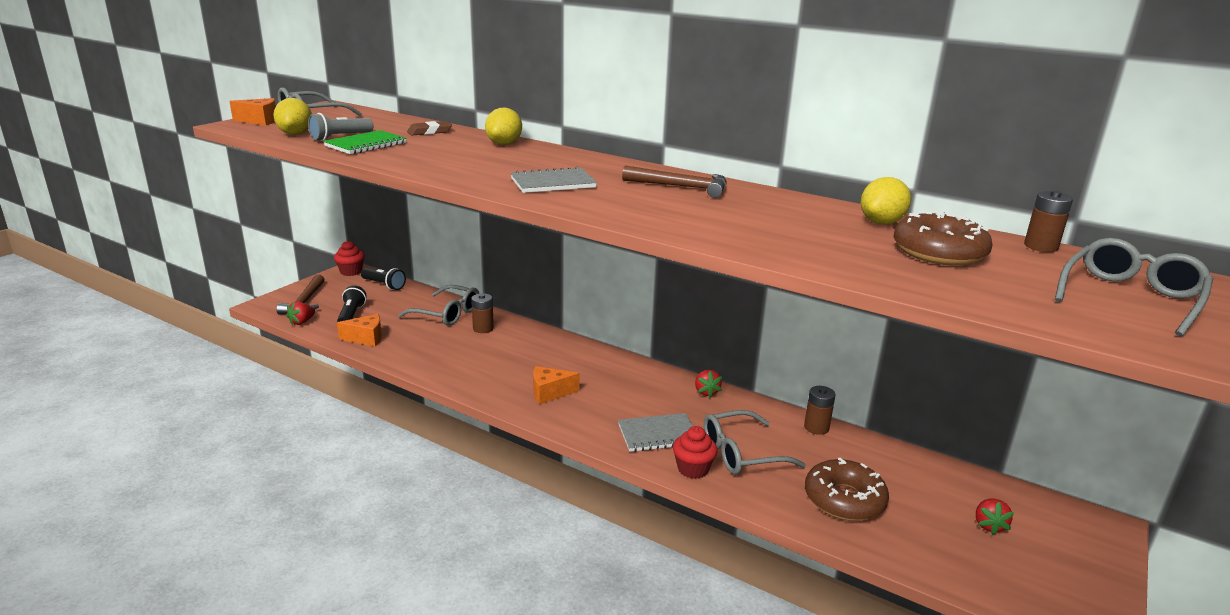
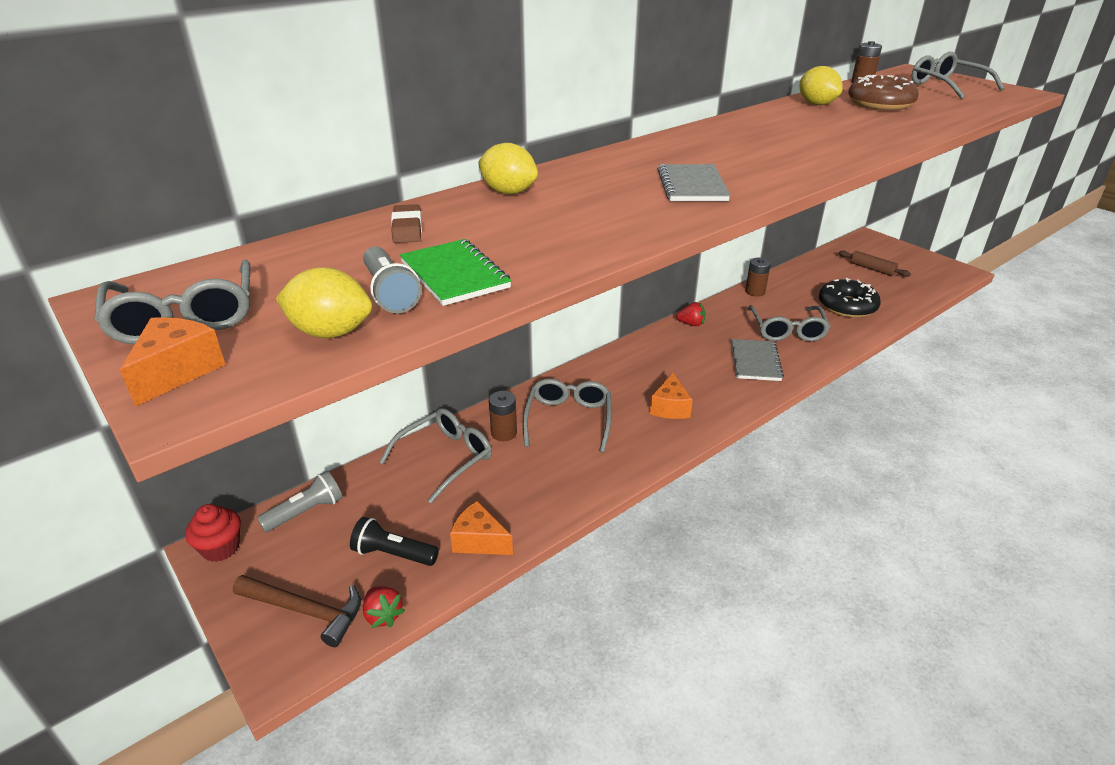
camera: 70 degrees left, 10 degrees up
(366, 338) = (479, 541): orange cheese -> orange cheese turned 75 degrees counterclockwise
(384, 285) = (306, 512): black flashlight -> grey flashlight
(511, 350) = (568, 419): none -> grey glasses
(681, 187) = (716, 141): brown hammer -> none
(693, 469) = (807, 356): red cupcake -> none
(844, 500) = (847, 306): brown donut -> black donut
(989, 525) = (872, 269): red strawberry -> brown rolling pin

